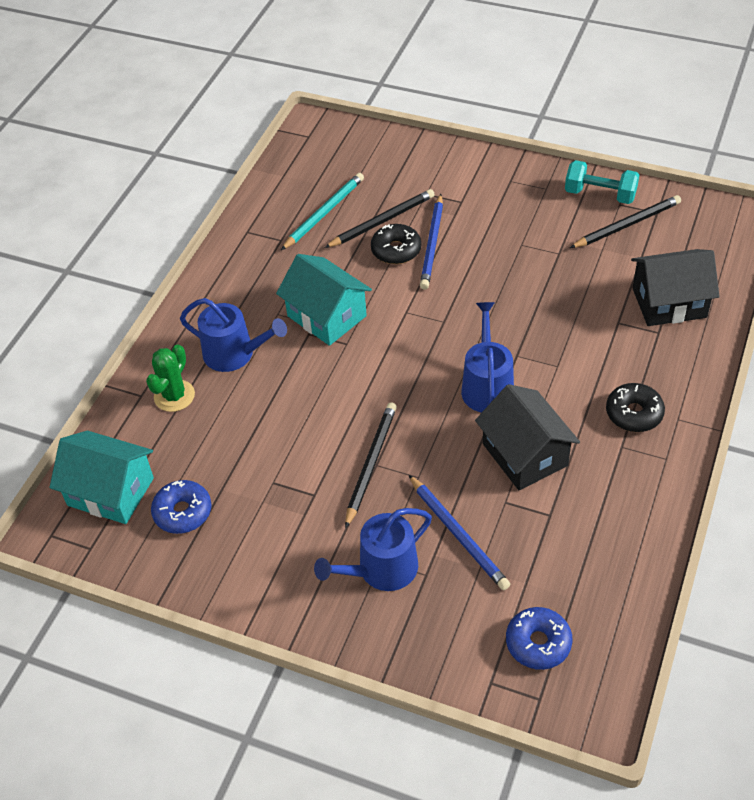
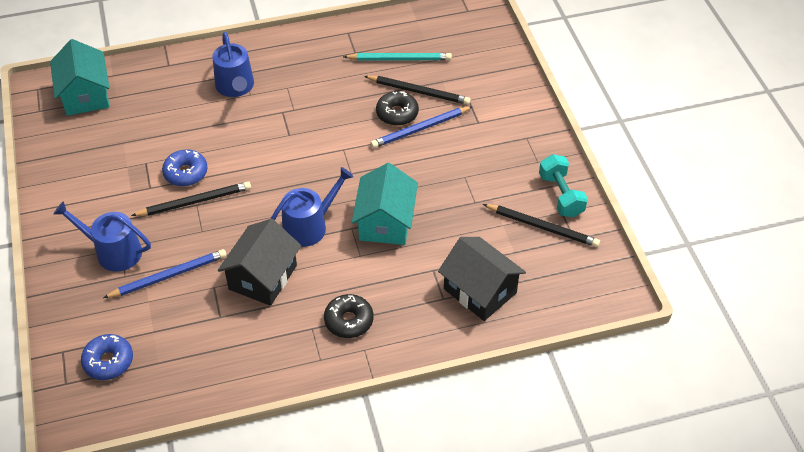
camera: 50 degrees right, 0 degrees up
(174, 396) = (179, 80): green cactus -> none
(183, 512) = (93, 135): blue donut -> blue donut (186, 173)
(326, 316) = (305, 112): turquoise house -> turquoise house (385, 222)
(458, 534) = (168, 276): blue pencil -> blue pencil turned 135 degrees counterclockwise

